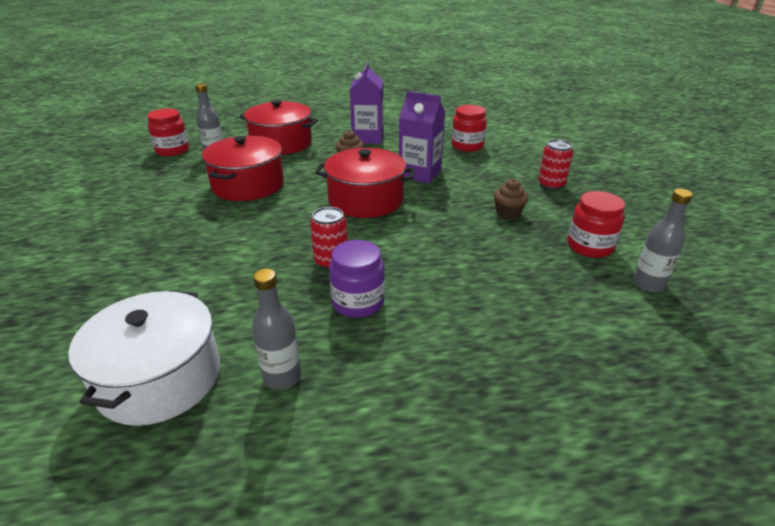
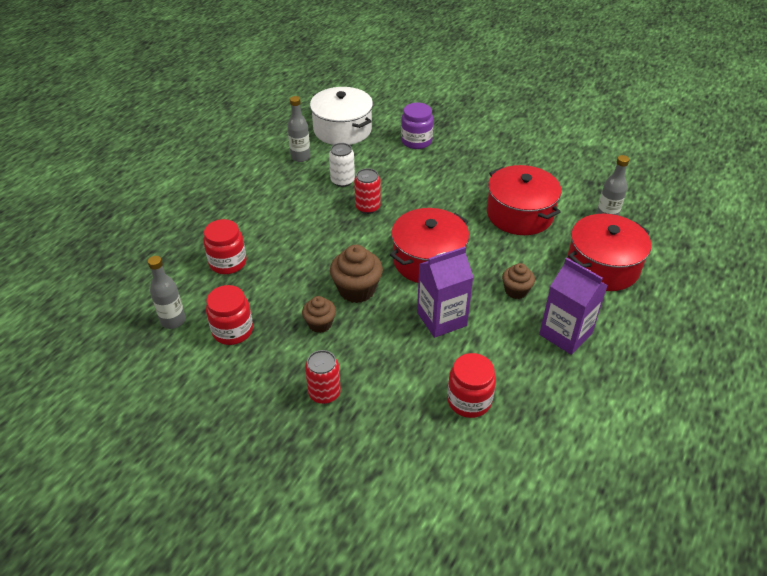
camera: 130 degrees right, 10 degrees up
(172, 150) = (638, 199): red jar -> red jar (228, 263)
(301, 304) = (342, 181): none -> white can
(358, 302) = (318, 199): purple jar -> purple jar (416, 141)
(449, 214) = (357, 290): none -> brown cupcake

